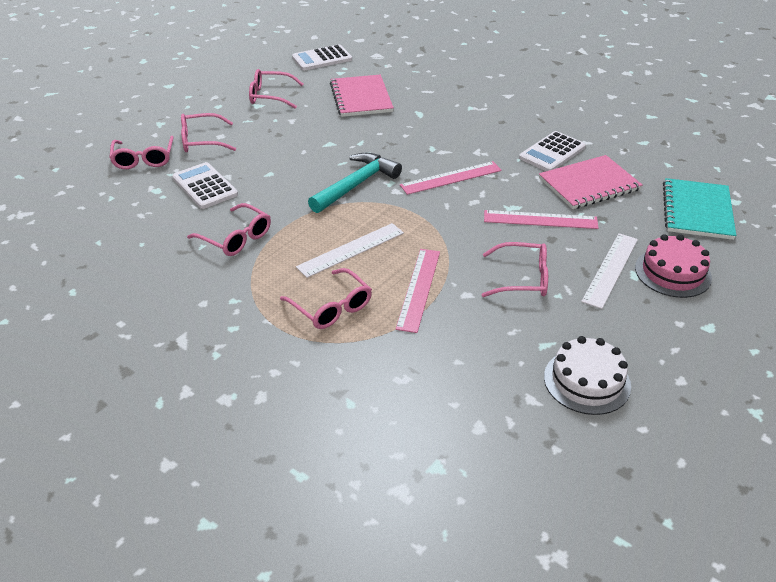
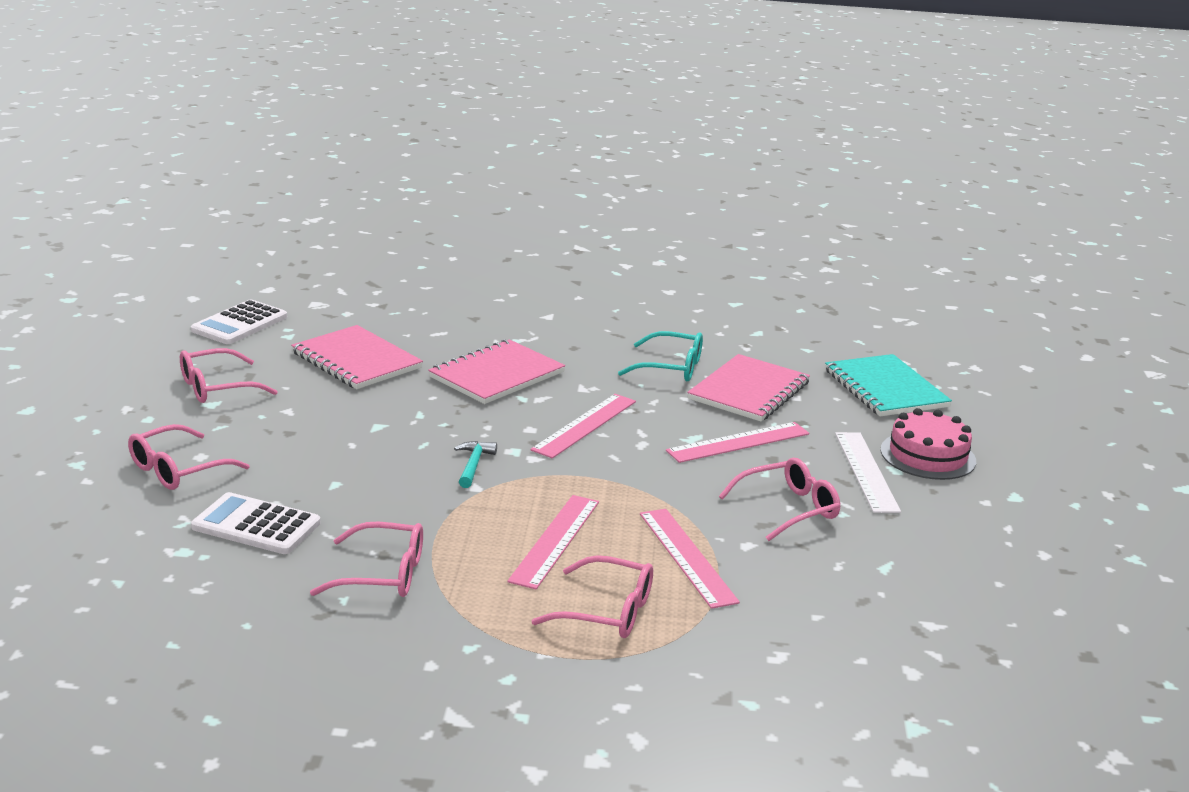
camera: 35 degrees left, 15 degrees down
(143, 159) = (110, 517): pink glasses -> none
(351, 250) = (555, 540): white ruler -> pink ruler
(356, 185) = (473, 465): turquoise hammer -> turquoise hammer, size x0.50
(433, 128) = (496, 375): none -> pink notebook
(552, 152) = (671, 367): white calculator -> turquoise glasses
(587, 381) = (963, 587): white cake -> none

